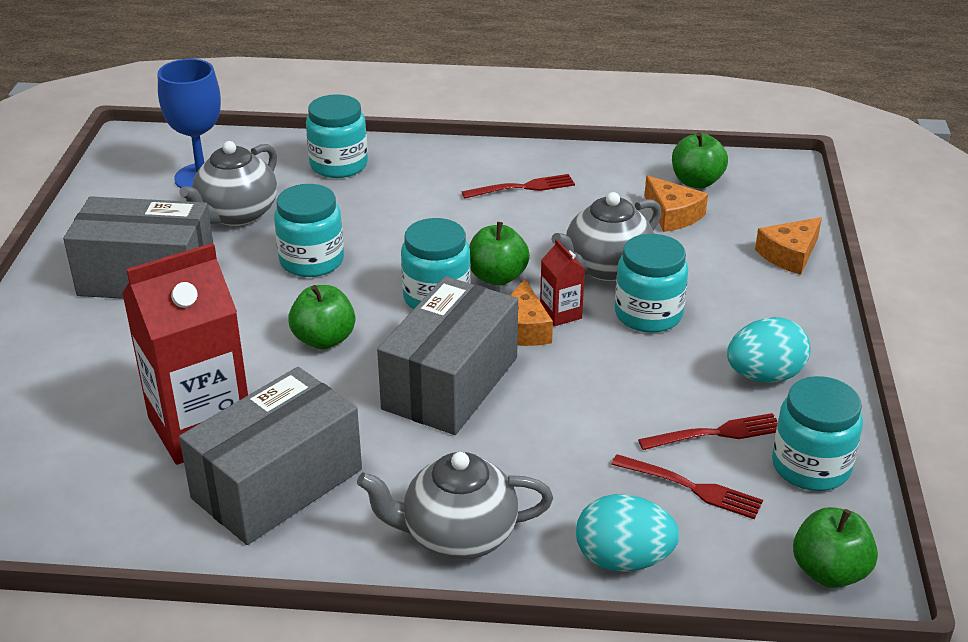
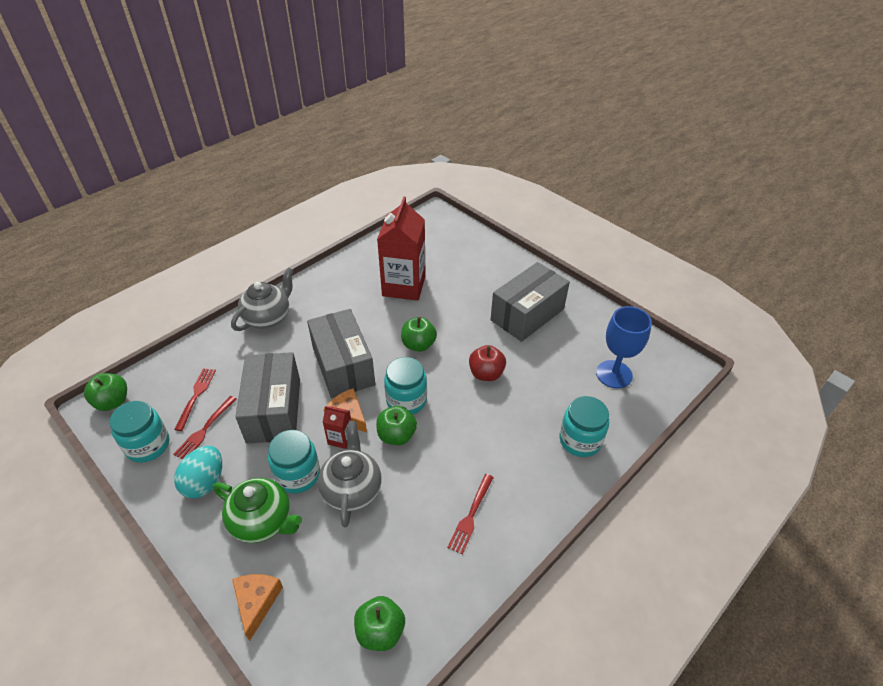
camera: 130 degrees right, 10 degrees up
(236, 215) = (559, 369): grey teapot -> none
(277, 484) = (350, 290): grey box -> grey box (274, 410)
(311, 261) = (486, 374): turquoise jar -> red apple
(623, 559) = (200, 351): turquoise egg -> none
(672, 215) = (362, 575): orange cheese -> none
(691, 487) = (196, 396): red fork -> red fork turned 120 degrees clockwise
(728, 302) = (263, 521): none -> green teapot

